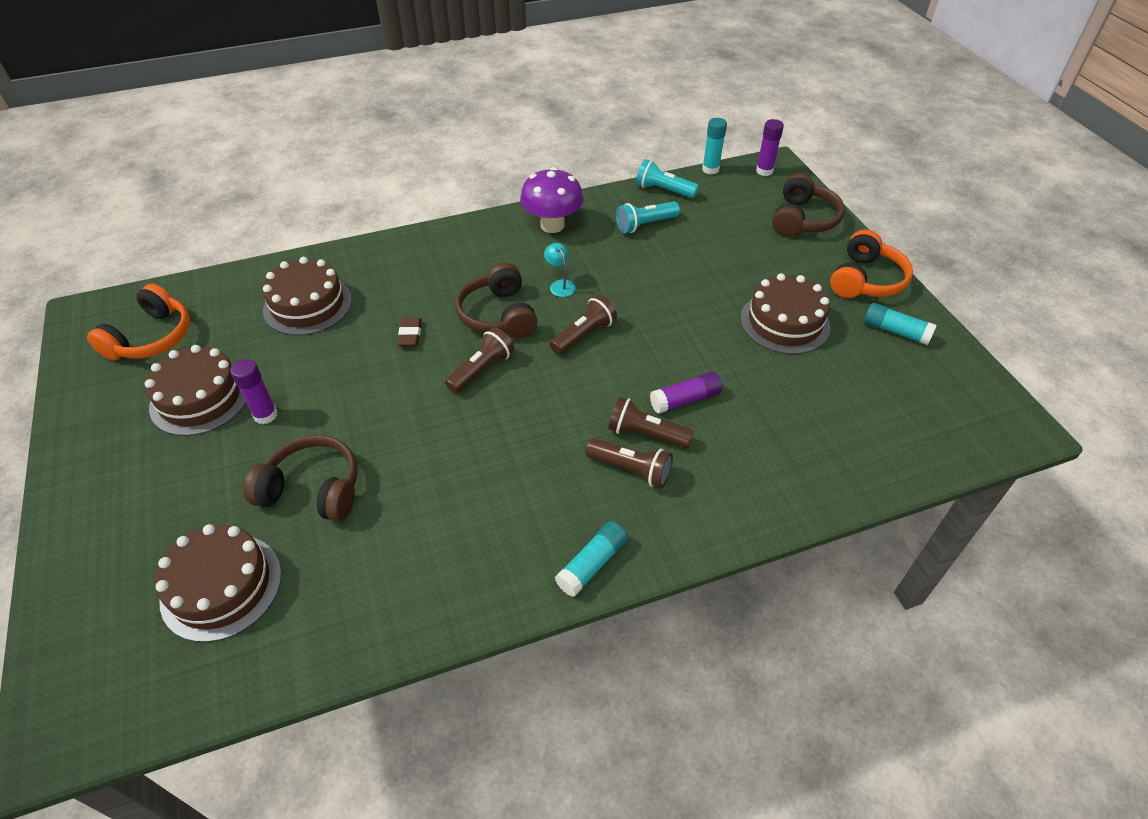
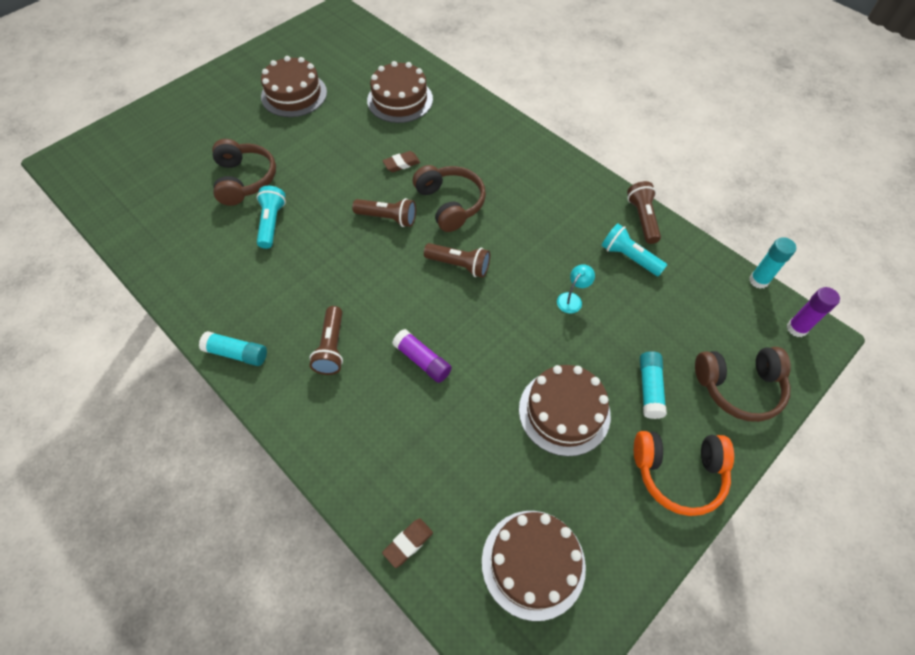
camera: 65 degrees right, 10 degrees up
(152, 338) = (331, 49): orange headphones -> none
(221, 586) = (163, 175): brown cake -> brown cake (533, 563)
(265, 415) = (293, 129): purple glue stick -> none
(498, 315) = (450, 204): brown headphones -> brown headphones turned 105 degrees clockwise
(552, 225) = (580, 194): purple mushroom -> none
(560, 285) = (509, 228): turquoise lamp -> turquoise lamp (572, 299)
(646, 434) = (372, 345): brown flashlight -> brown flashlight (642, 219)
(663, 190) = (692, 254): turquoise flashlight -> turquoise flashlight (272, 223)
(880, 472) = (408, 543): none -> brown eraser
(895, 331) = (613, 520): turquoise glue stick -> turquoise glue stick (649, 388)

